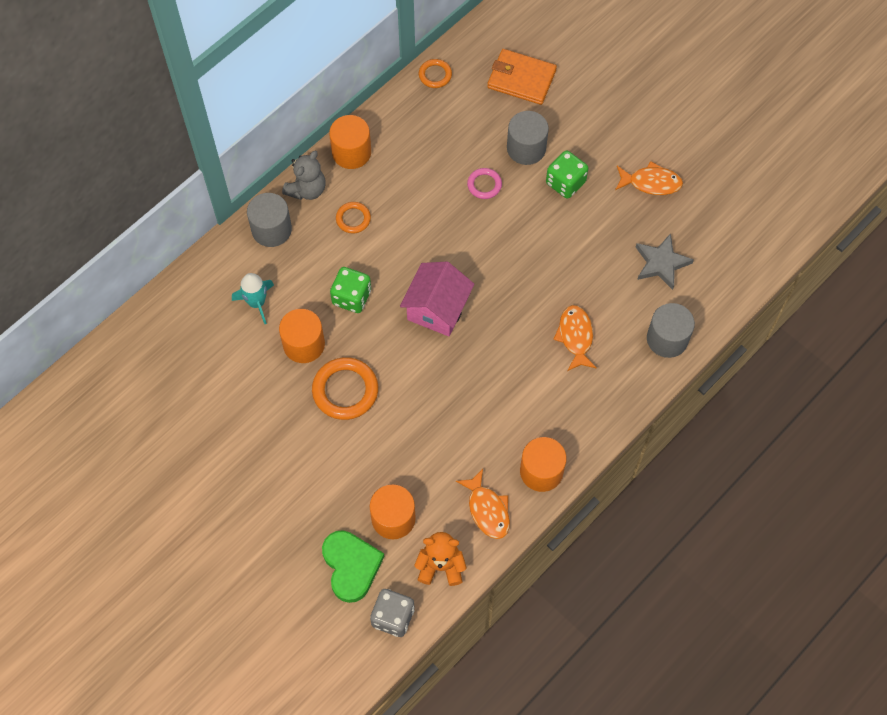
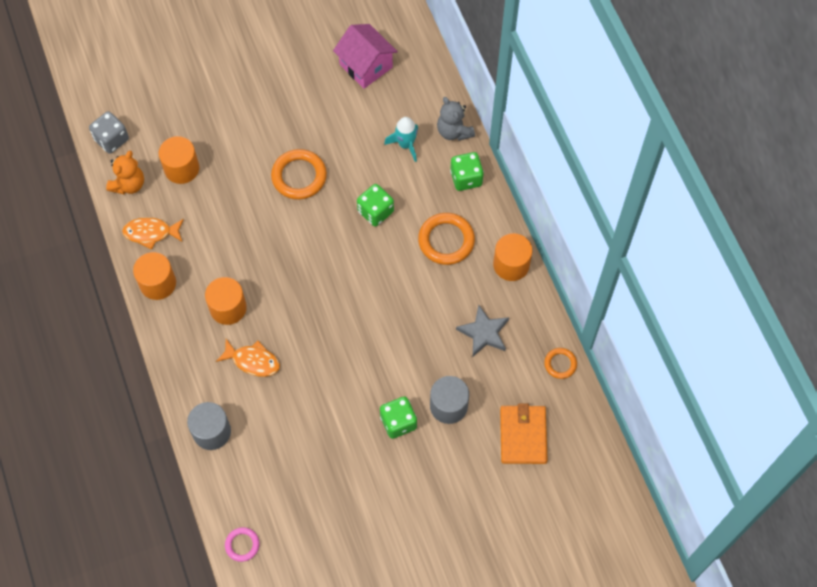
camera: 115 degrees right, 0 degrees up
(271, 229) = (466, 178): grey cylinder -> green dice
(304, 344) = (352, 163): orange cylinder -> orange cylinder (228, 308)
(307, 189) = (491, 217): grey teddy bear -> grey teddy bear (454, 131)
(351, 566) = (163, 128): green heart -> none
(353, 219) = (446, 241): orange ring -> orange ring, size x1.80
(437, 309) = (332, 269): pink house -> pink house (366, 66)
(484, 185) = (428, 355): pink ring -> pink ring (242, 545)
(521, 79) = (523, 435): orange wallet -> orange wallet turned 45 degrees counterclockwise
(651, 183) = (362, 495): orange fish -> none
(661, 263) = (281, 463): grey star -> grey star (484, 332)

